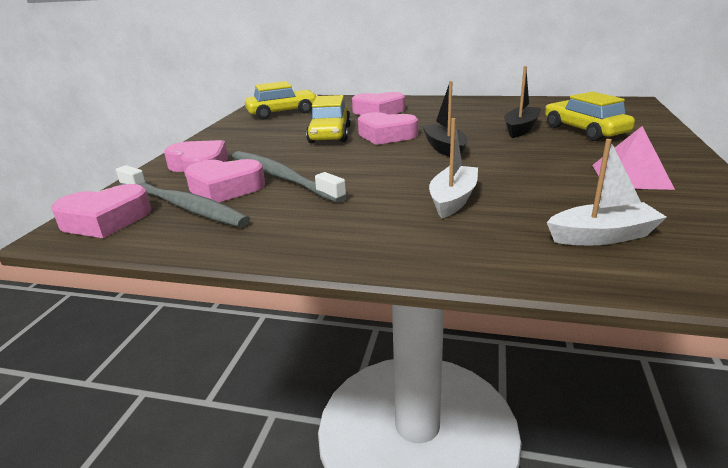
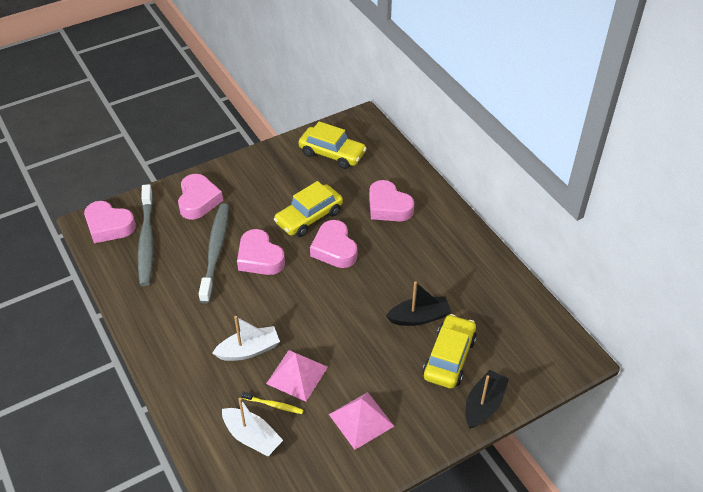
camera: 45 degrees right, 20 degrees up
(225, 188) = (180, 239): pink heart -> pink heart (260, 258)
(445, 148) = (334, 297): black boat -> black boat (484, 405)
(526, 187) = (297, 375): none -> pink pyramid
(560, 209) = (274, 405): none -> yellow toothbrush

